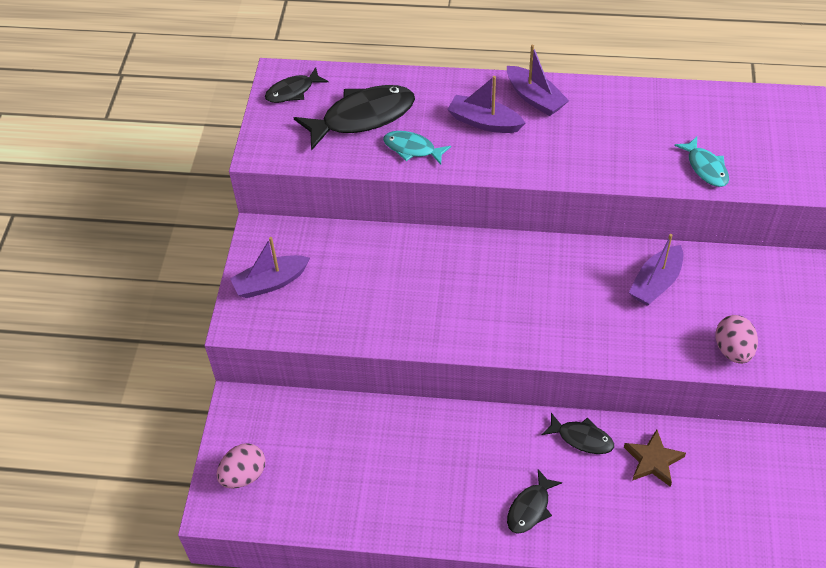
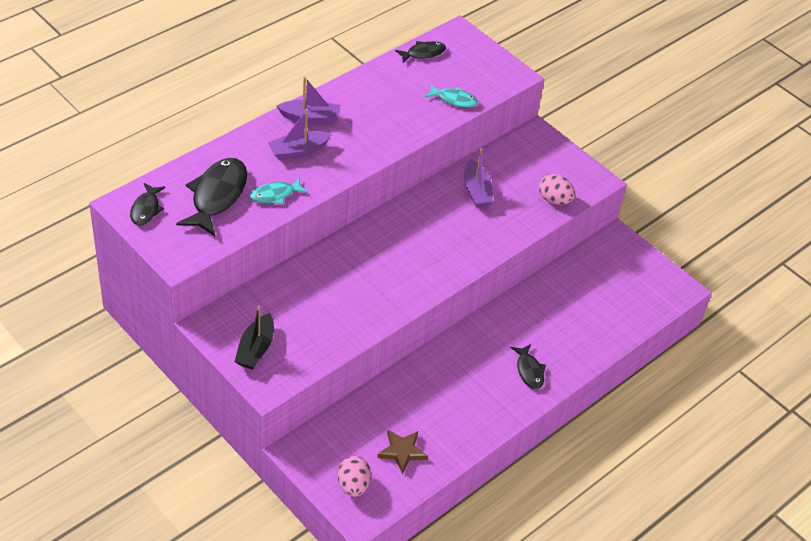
camera: 55 degrees left, 5 degrees down
(271, 283) = (255, 349): purple boat -> black boat
(582, 438) = (512, 314): black fish -> black fish (423, 53)
(653, 460) = (559, 298): brown star -> brown star (402, 452)

